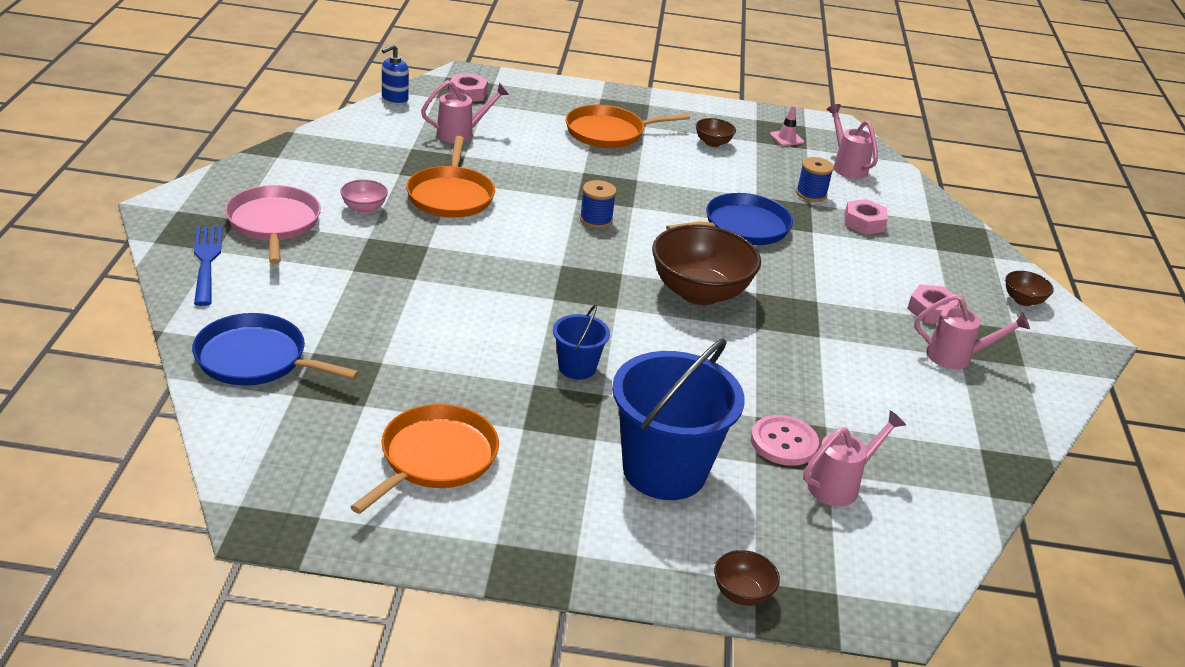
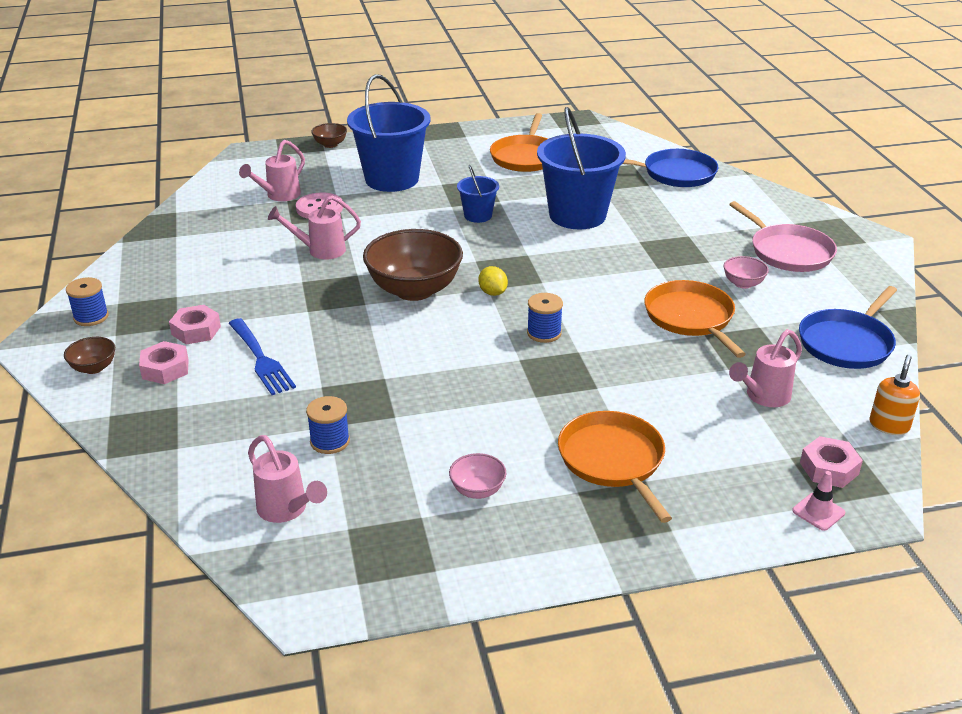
camera: 165 degrees right, 0 degrees up
(206, 261) = (788, 215): blue fork -> blue fork (261, 359)
(394, 99) = (889, 425): blue soap dispenser -> orange soap dispenser
(453, 332) = (577, 215): none -> blue bucket
(609, 132) = (613, 460): orange pan -> orange pan turned 75 degrees counterclockwise
(619, 268) = (493, 293): none -> yellow lemon
(713, 143) = (477, 490): brown bowl -> pink bowl
(742, 227) = (398, 369): blue pan -> blue pan (847, 343)
(786, 138) = (380, 540): pink traffic cone -> pink traffic cone (818, 512)
(864, 223) = (262, 417): pink nut -> pink nut (165, 369)
(957, 357) = (179, 294): pink watering can -> pink watering can (320, 250)
(1048, 356) = (91, 317): none -> blue spool

